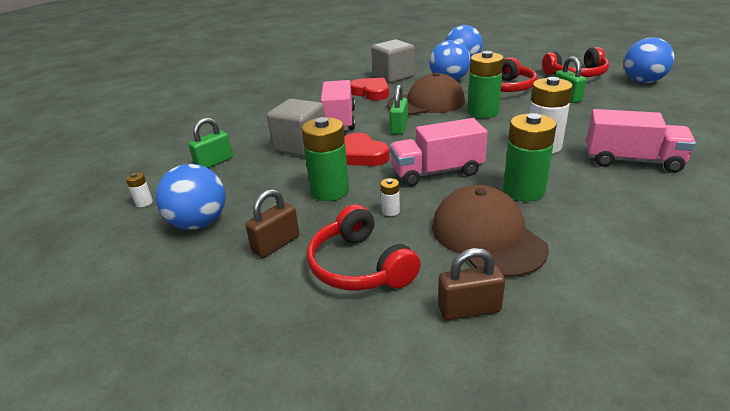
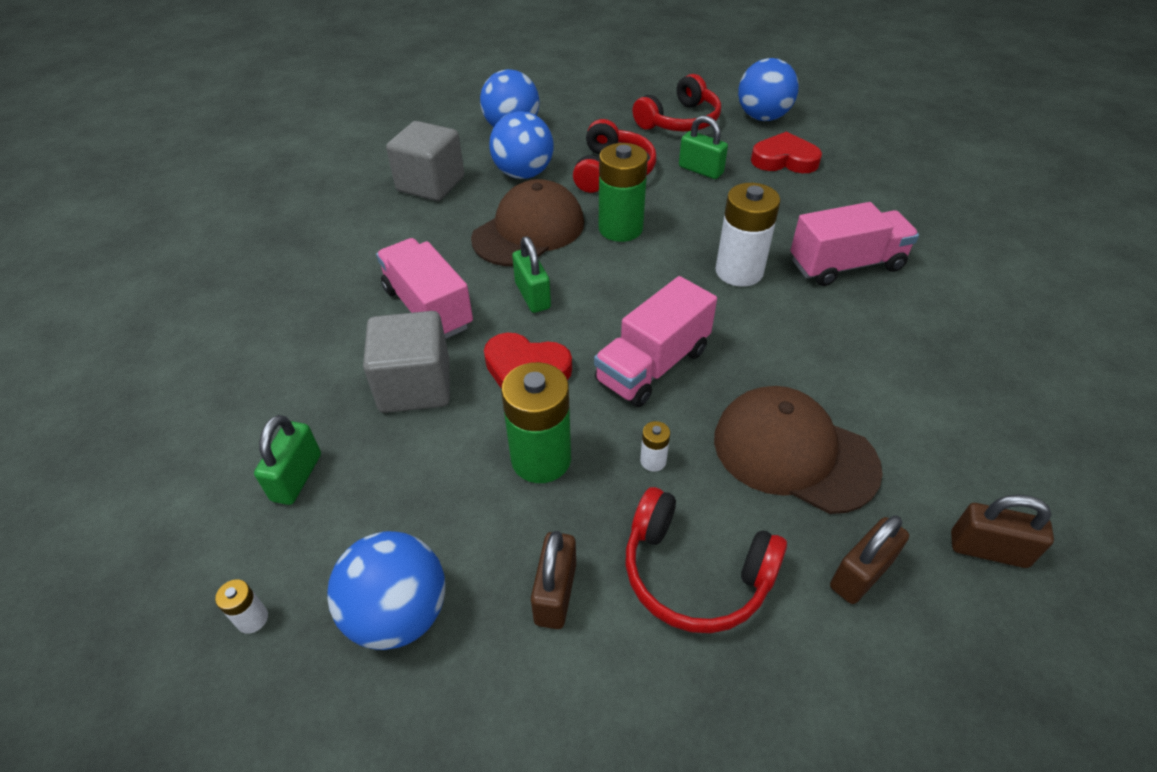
camera: 35 degrees left, 15 degrees up
(371, 92) = (425, 230): red heart -> red heart (784, 159)
(523, 191) = (775, 359): green battery -> none
(590, 338) = (988, 549): none -> brown padlock

